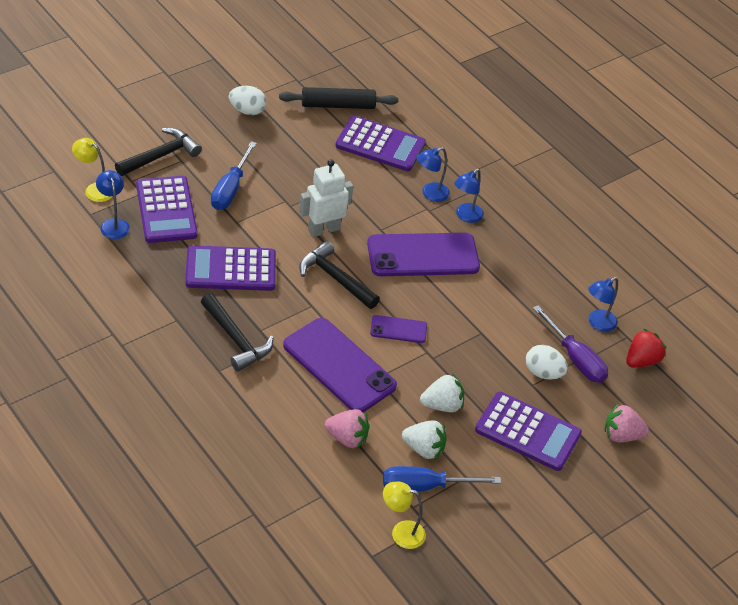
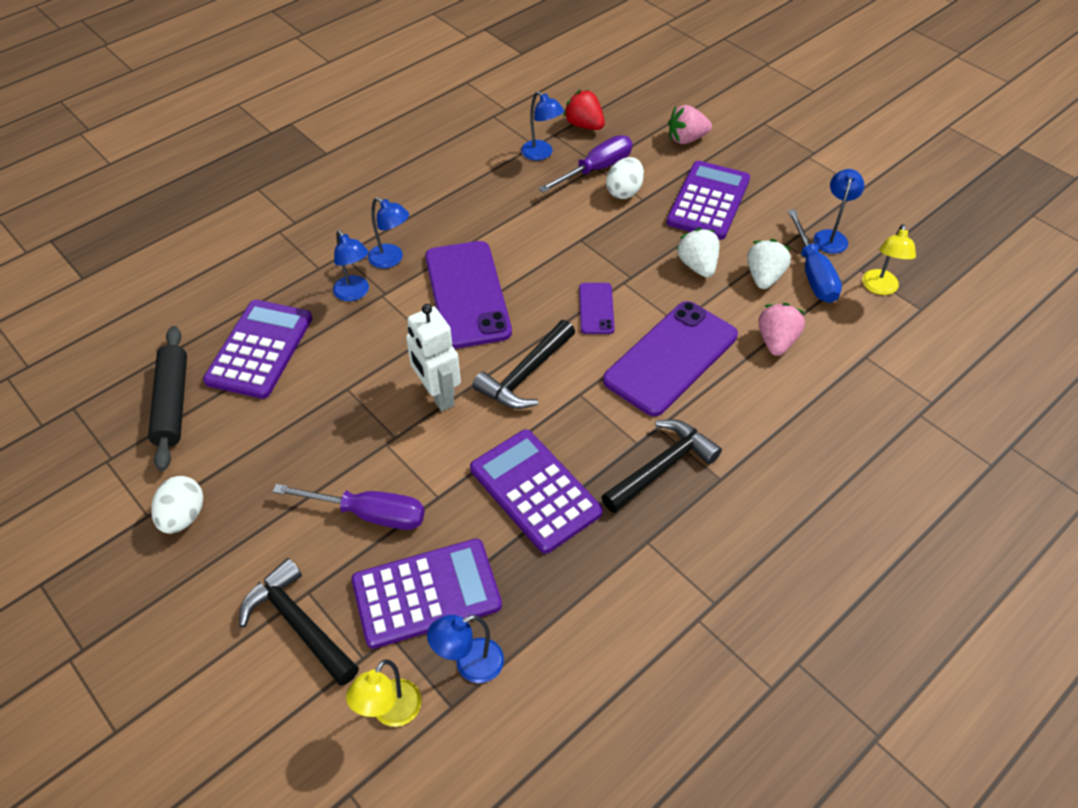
camera: 90 degrees left, 5 degrees up
(230, 189) = (369, 514): blue screwdriver -> purple screwdriver
(231, 269) = (535, 491): purple calculator -> purple calculator turned 150 degrees clockwise
(473, 515) = (831, 236): none -> blue lamp
(621, 435) = (686, 139): pink strawberry -> pink strawberry turned 75 degrees clockwise

